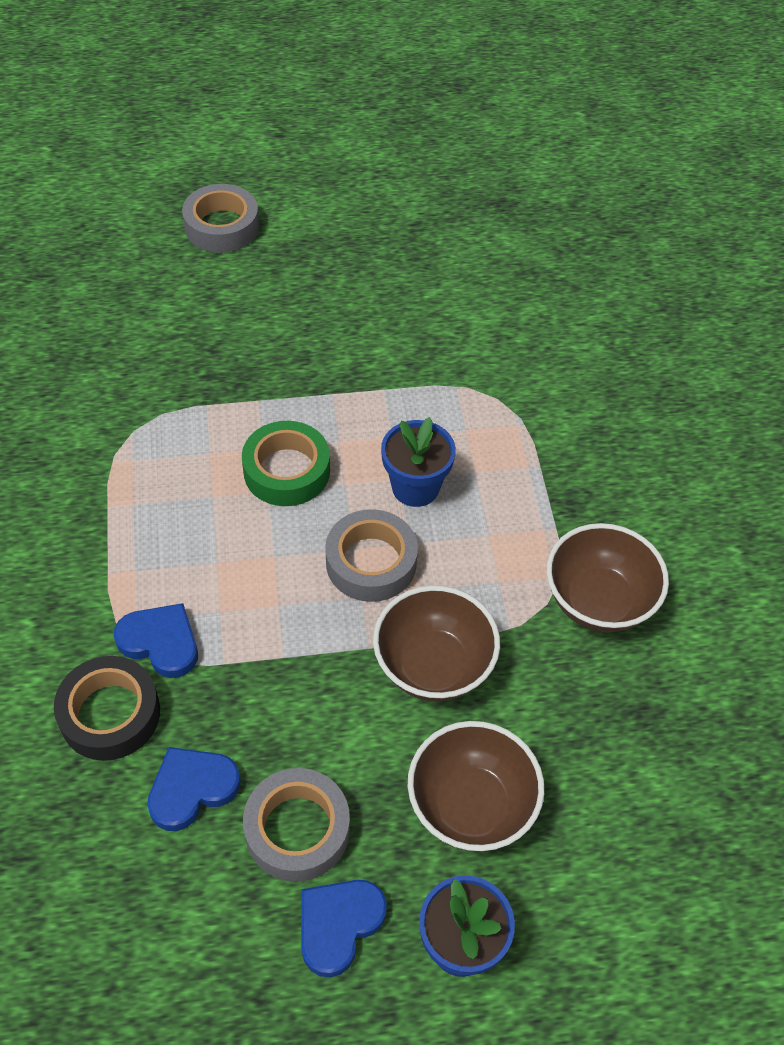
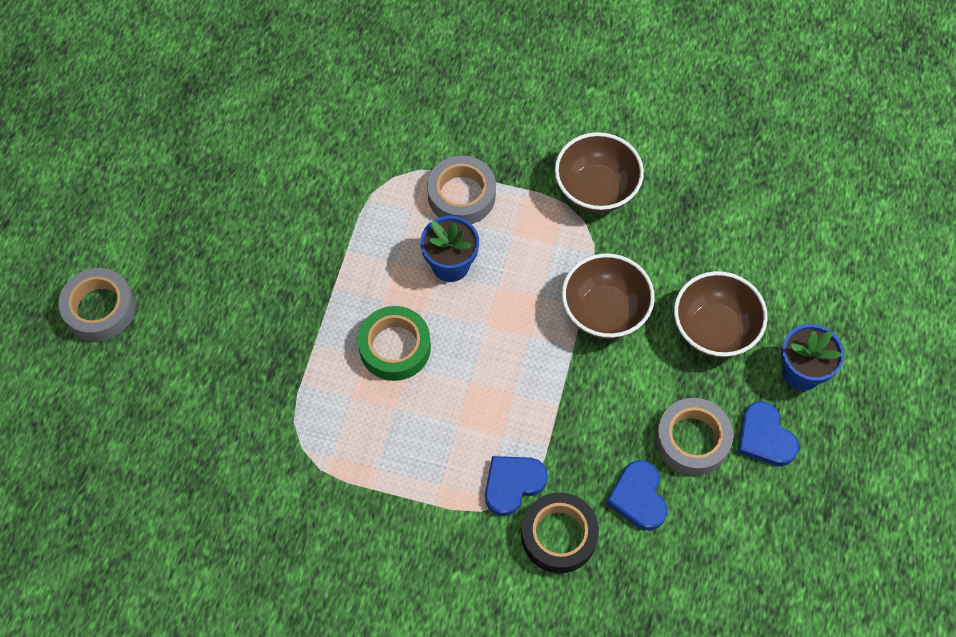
camera: 65 degrees left, 10 degrees up
(371, 562) = (503, 319): grey tape -> grey tape (461, 195)

